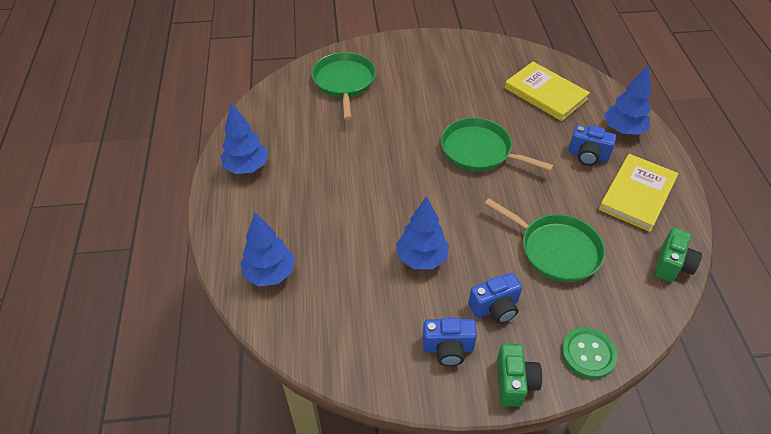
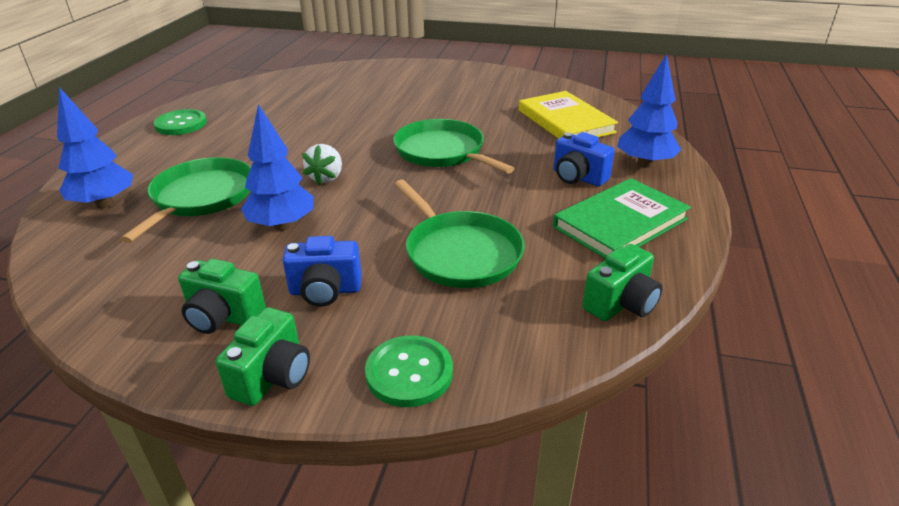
camera: 20 degrees right, 15 degrees down
(246, 167) = (181, 124): blue tree -> green button
(344, 82) = (345, 84): green pan -> green pan (201, 197)
(415, 201) = (326, 178): none -> white strawberry
(448, 348) = (223, 317): blue camera -> green camera
(637, 194) = (620, 223): yellow book -> green book

